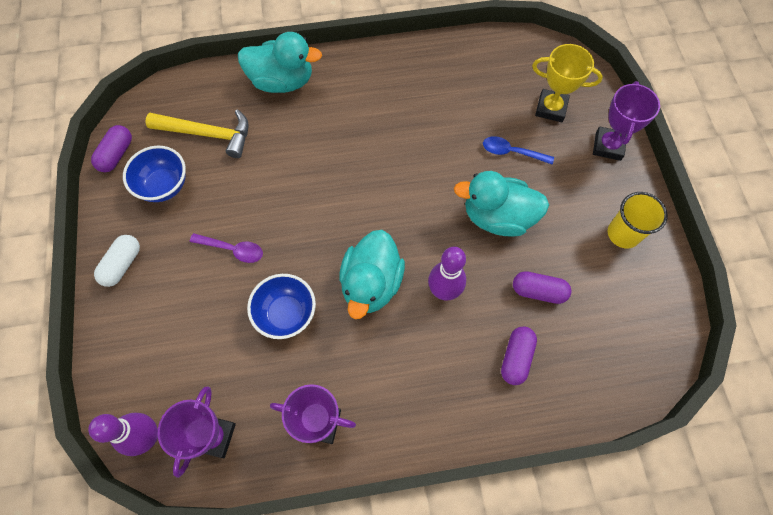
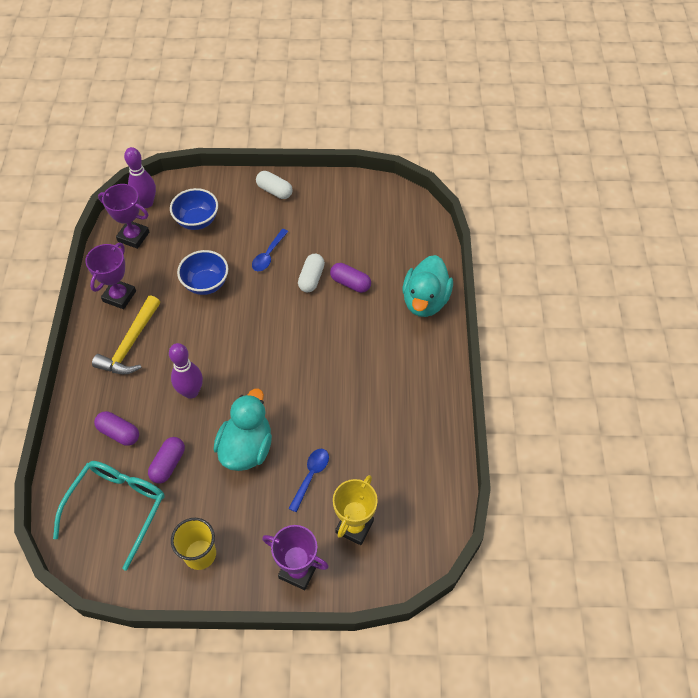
camera: 100 degrees right, 10 degrees down
(116, 154) = (370, 188): purple capsule -> purple capsule (350, 283)
(164, 186) = (335, 216): blue bowl -> blue bowl (197, 221)
(208, 134) = (378, 245): yellow hammer -> yellow hammer (130, 344)
(233, 249) = (268, 255): purple spoon -> blue spoon
(264, 195) = (311, 278): none -> white capsule
(371, 284) = (213, 342): turquoise duck -> none
(602, 330) = (118, 507): none -> turquoise glasses

